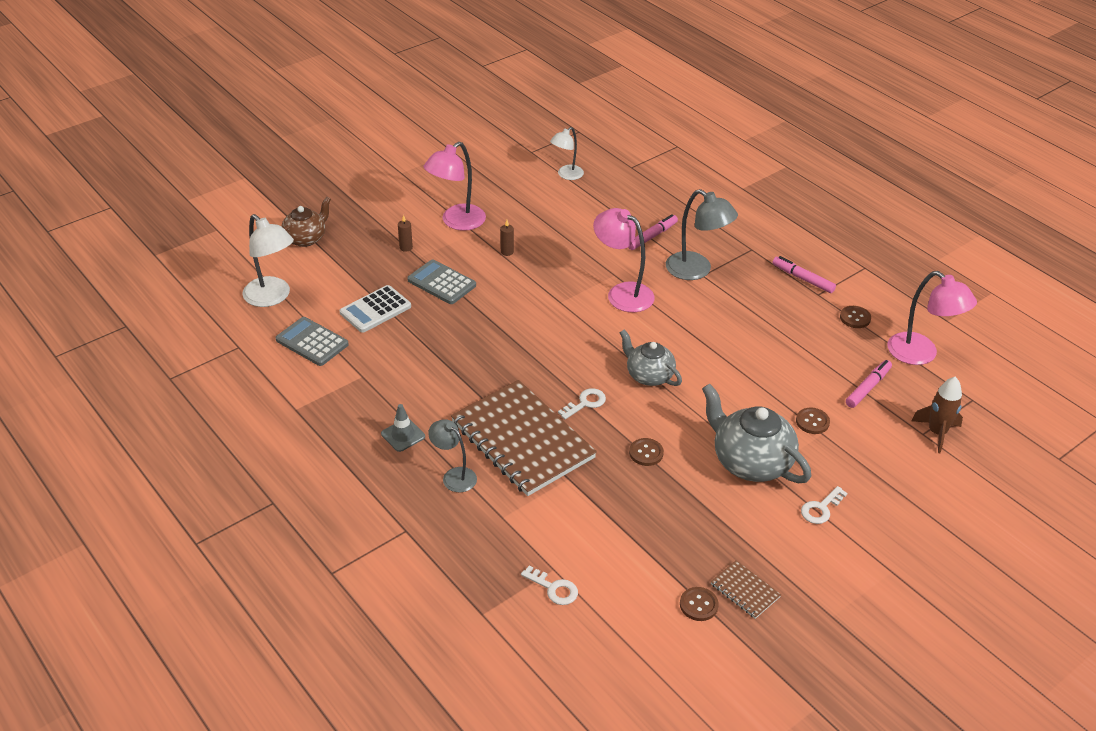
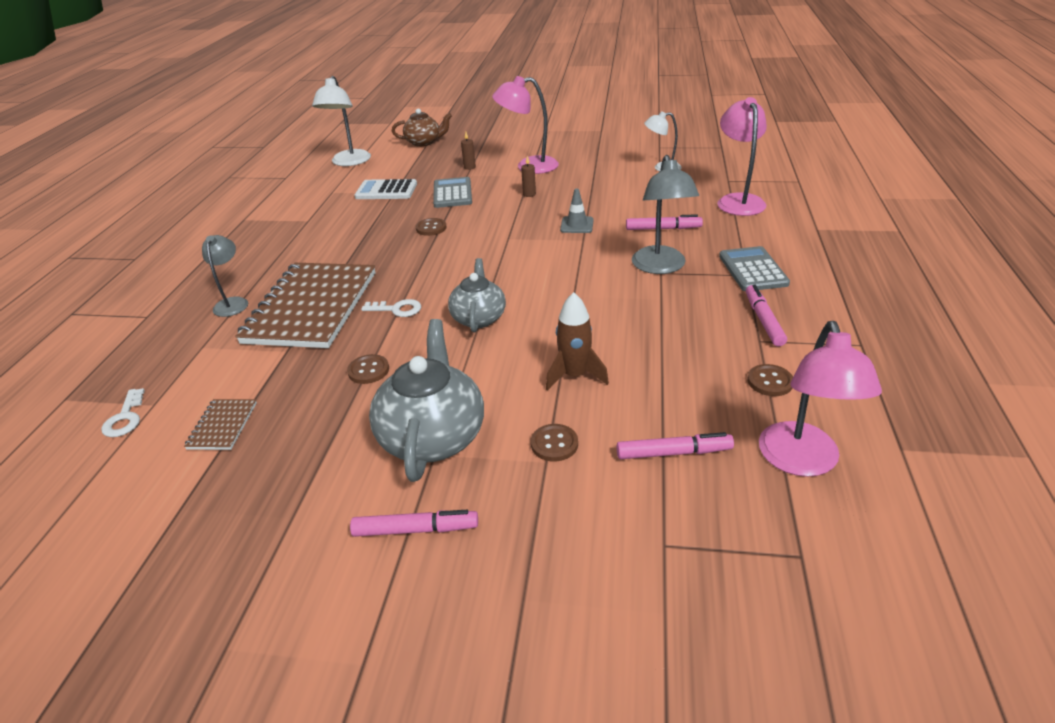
camera: 50 degrees right, 5 degrees down
(312, 342) = (321, 191): grey calculator -> grey calculator (752, 270)
(403, 435) = (259, 263): grey traffic cone -> grey traffic cone (577, 225)
(622, 293) = (566, 254): pink lamp -> pink lamp (738, 200)
(698, 605) = (165, 521): brown button -> brown button (431, 228)
(745, 591) = (215, 543): brown notebook -> brown notebook (222, 426)
(821, 508) = (415, 530): white key -> pink marker
(936, 433) = (684, 557): brown rocket -> brown rocket (574, 375)

